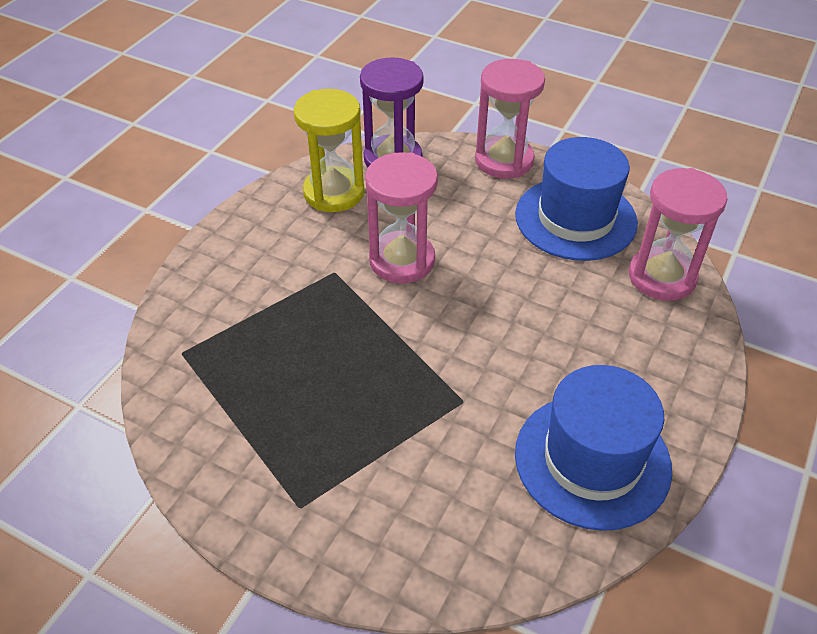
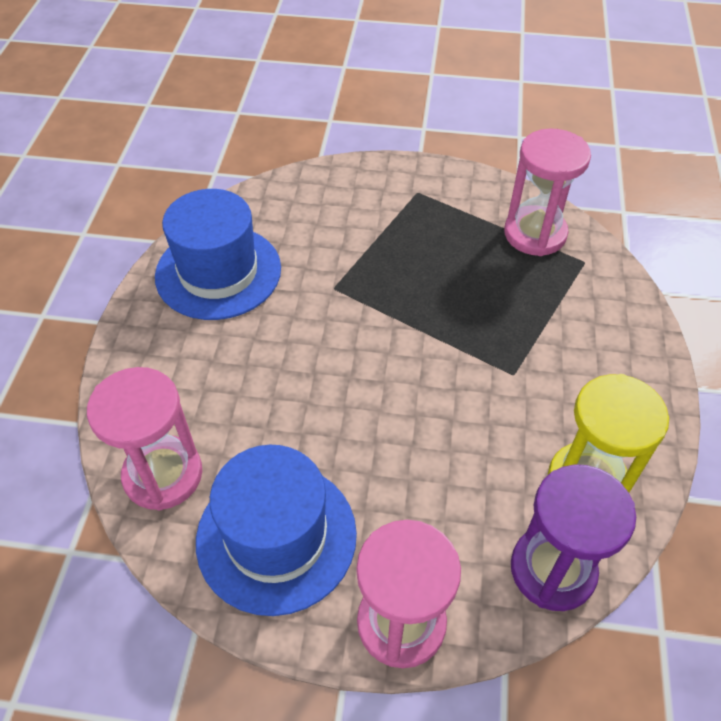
camera: 160 degrees right, 5 degrees up
(402, 260) = (454, 408): pink hourglass -> pink hourglass (535, 234)

